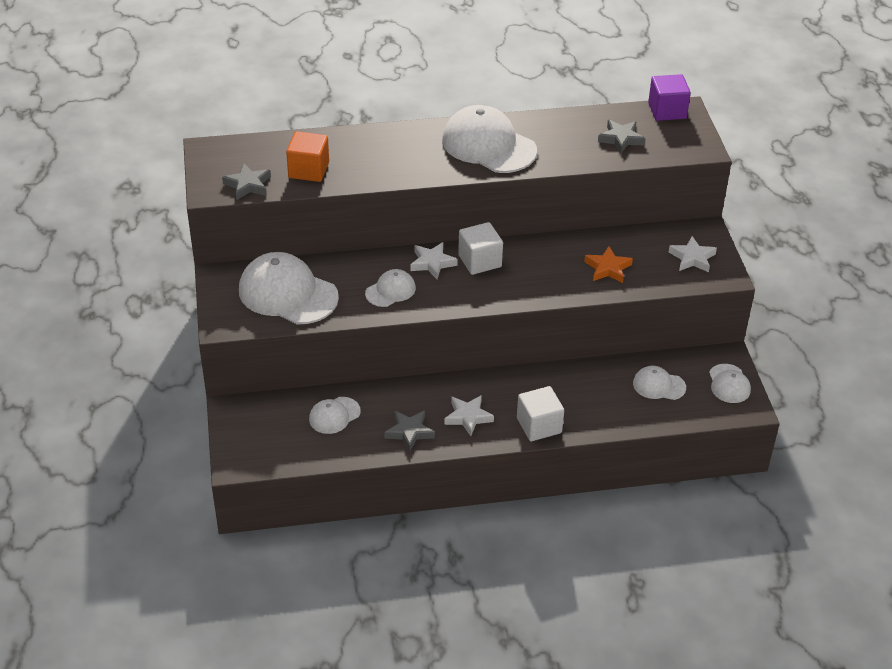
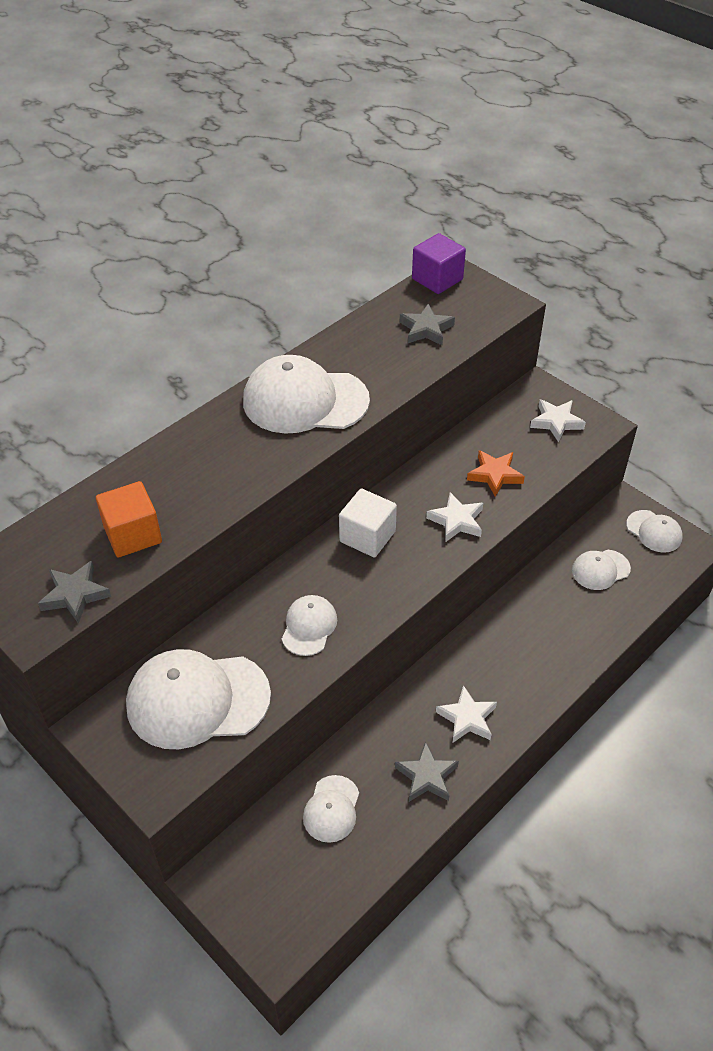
camera: 35 degrees left, 5 degrees up
(432, 263) = (322, 567): white star -> white star (456, 521)
(539, 425) = (540, 683): white cube -> none

